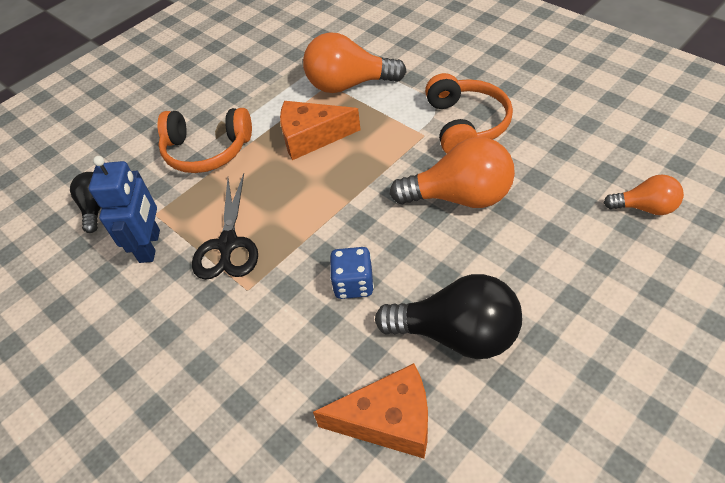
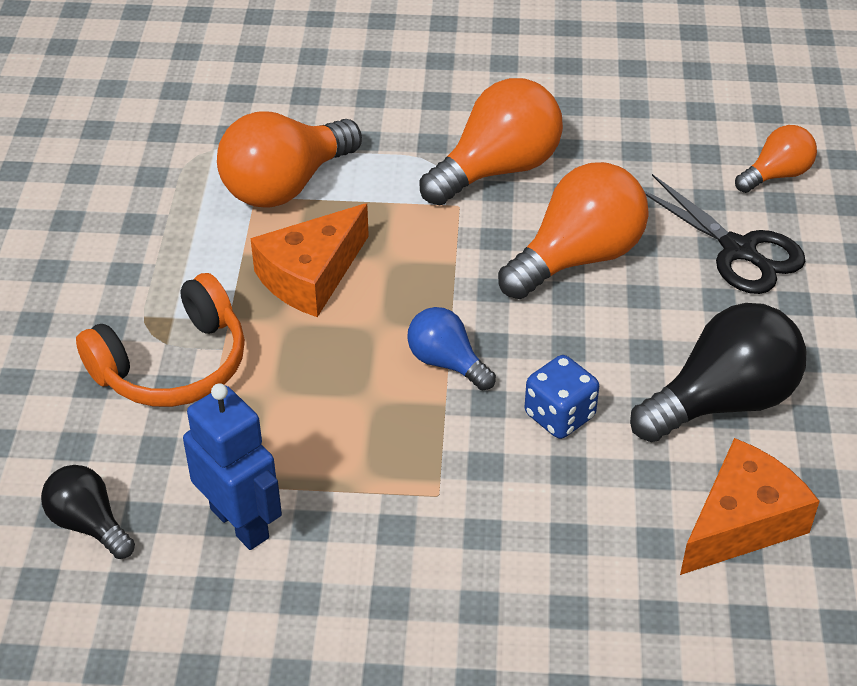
camera: 45 degrees left, 5 degrees down
(228, 244) = (350, 461): black scissors -> black scissors (738, 250)
(327, 219) = (446, 362): none -> blue light bulb
(466, 124) = (497, 169): orange headphones -> orange light bulb

